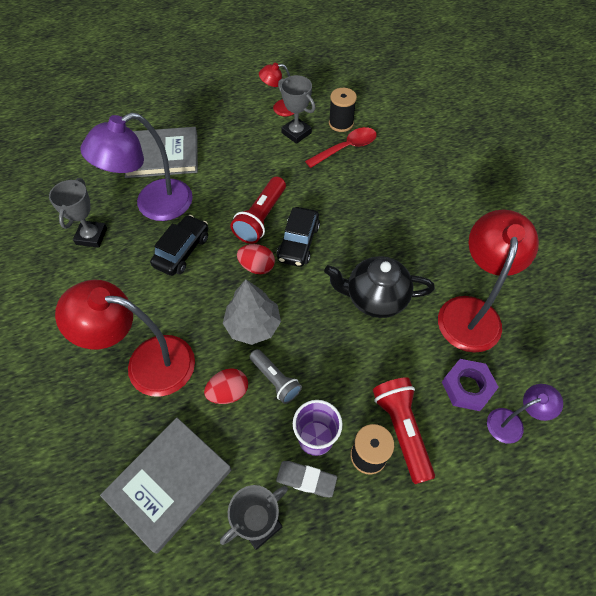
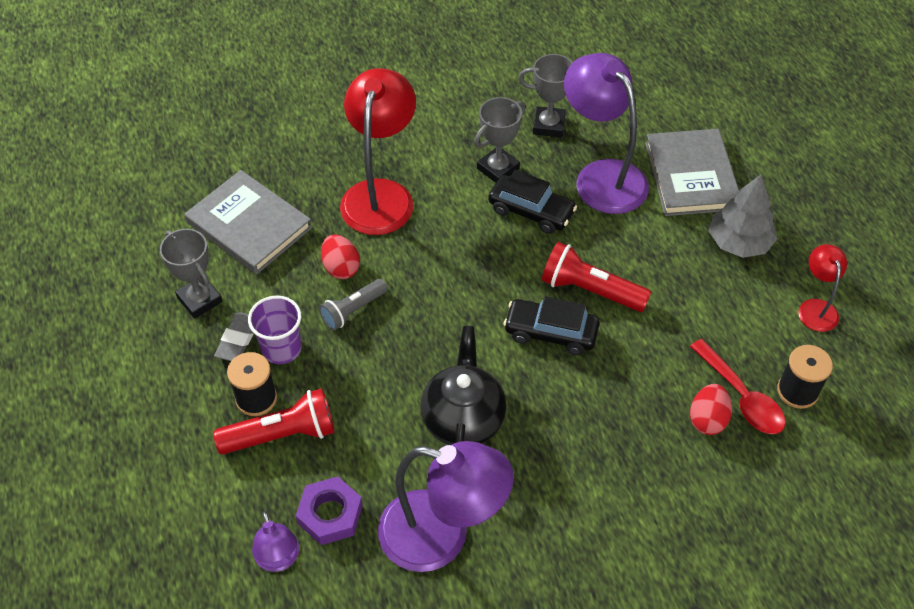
camera: 90 degrees right, 5 degrees down
(253, 325) = (425, 287): grey tree -> grey tree (739, 242)
(257, 267) = (510, 288): red egg -> red egg (707, 419)
(296, 133) = (763, 330): grey trophy -> grey trophy (498, 168)
(471, 311) = (442, 536): red lamp -> purple lamp

